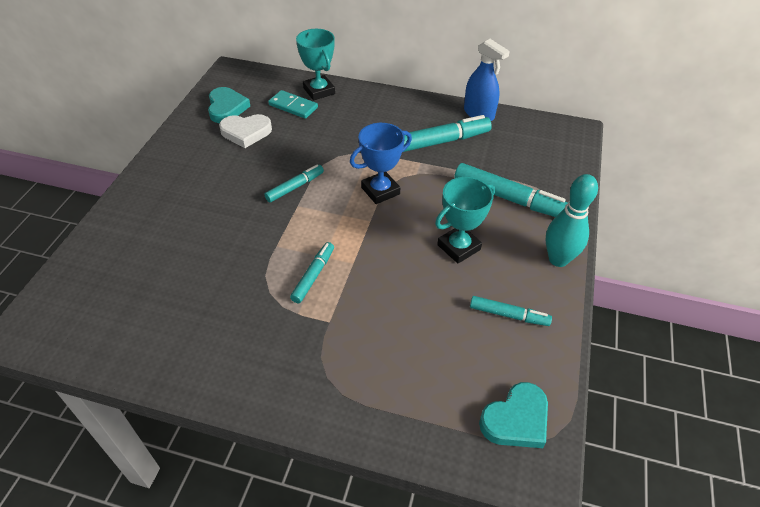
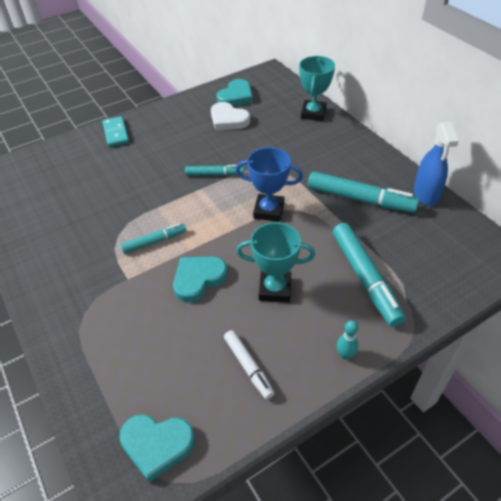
camera: 45 degrees right, 0 degrees up
(293, 106) = (281, 116): turquoise domino -> turquoise domino (116, 133)
(391, 280) = (198, 279): none -> turquoise heart
(508, 315) = (248, 367): turquoise marker -> white marker
(558, 259) = (345, 355): turquoise bowling pin -> turquoise bowling pin, size x0.50

